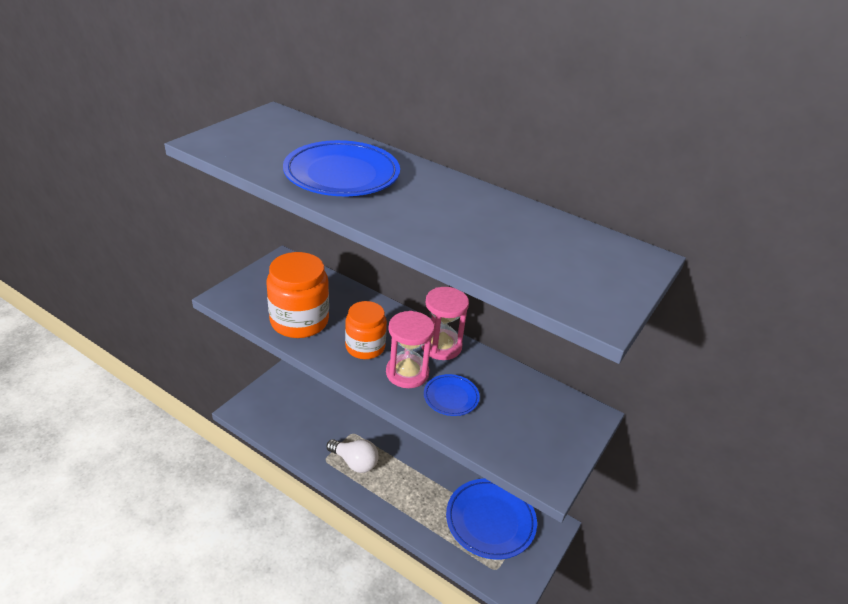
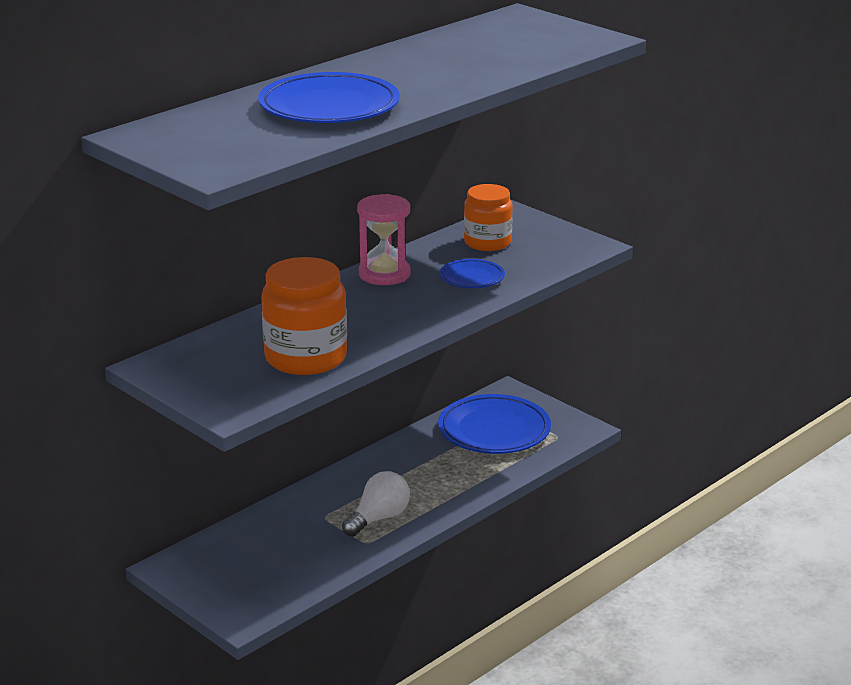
camera: 75 degrees left, 10 degrees down
(365, 347) = (372, 318): orange jar -> orange jar (487, 242)
(407, 373) = (426, 297): pink hourglass -> none

